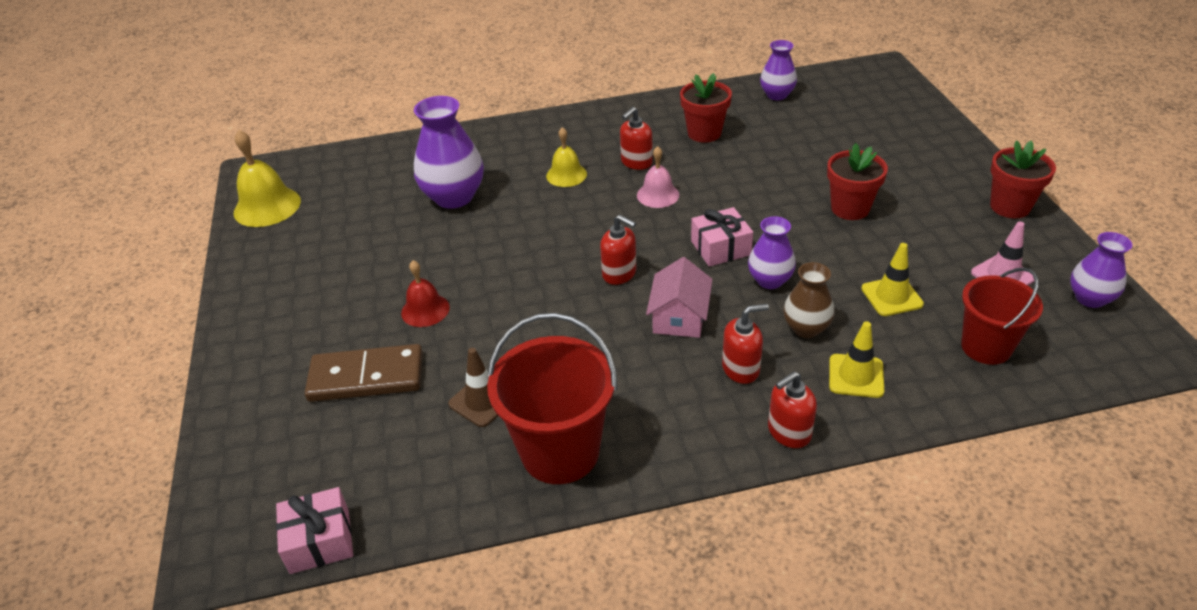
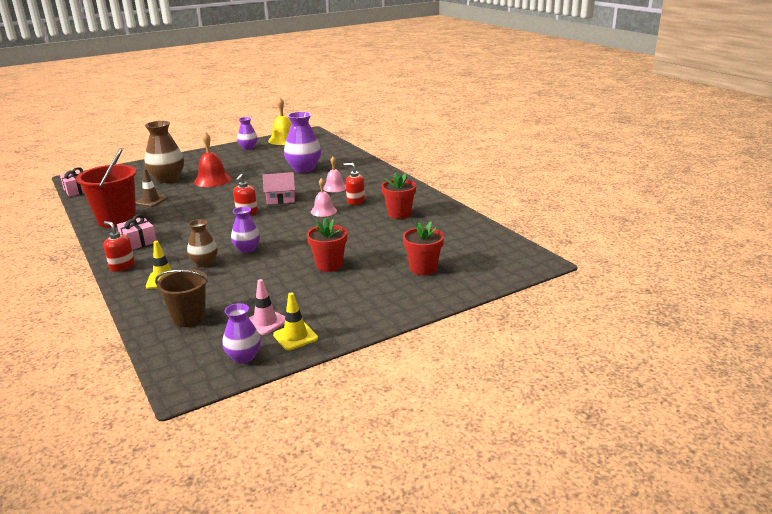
camera: 70 degrees right, 15 degrees down
(366, 377) = (167, 179): brown domino -> brown vase
(425, 310) = (213, 180): red bell -> red bell, size x1.58
(566, 175) = (334, 187): yellow bell -> pink bell
(679, 317) = (212, 231): pink house -> pink house (281, 199)
(720, 248) = (275, 233): pink gift -> pink gift (138, 241)
(741, 369) = (170, 250): red soap dispenser -> none
(777, 95) = (465, 229): purple vase -> purple vase (248, 148)
(891, 296) = (236, 285): yellow traffic cone -> yellow traffic cone (295, 336)
(986, 347) = (189, 318): red bucket -> brown bucket
(1010, 206) = (353, 323): red flower pot -> red flower pot (423, 268)

